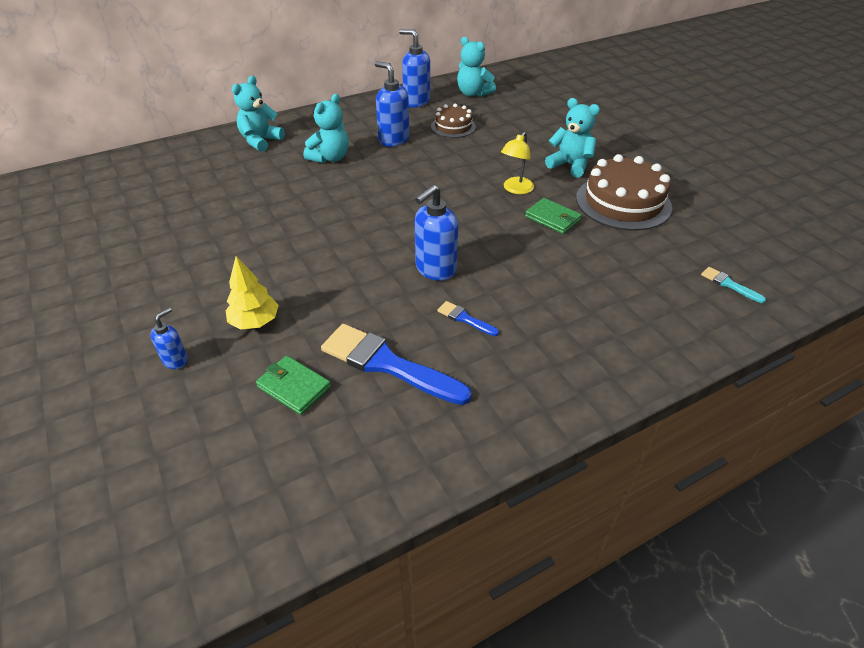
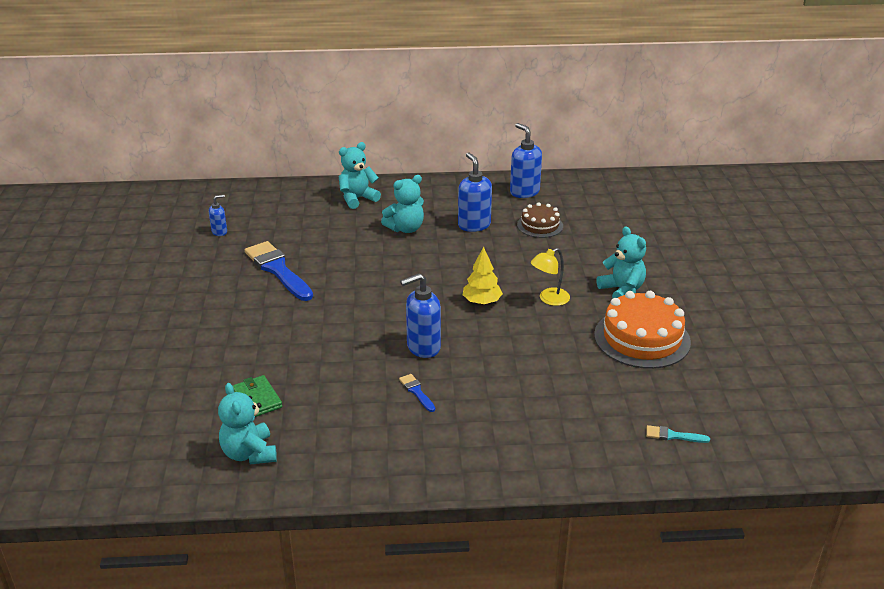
camera: 25 degrees right, 10 degrees down
(176, 360) = (190, 356): blue soap dispenser -> blue soap dispenser (219, 232)
(255, 322) = (259, 346): yellow tree -> yellow tree (481, 302)
(387, 364) = (333, 405): blue brush -> blue brush (278, 270)
(473, 93) = (587, 196): turquoise teddy bear -> turquoise teddy bear (249, 453)
(552, 218) = (561, 334): green wallet -> none
(623, 202) = (642, 338): brown cake -> orange cake
(729, 284) = (673, 436): turquoise brush -> turquoise brush turned 60 degrees counterclockwise

